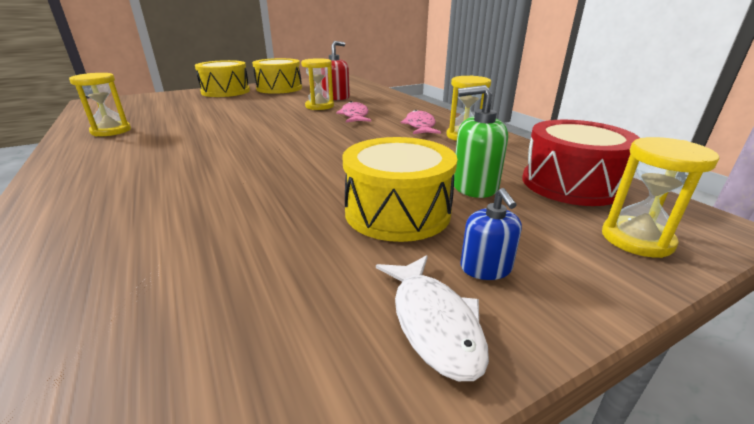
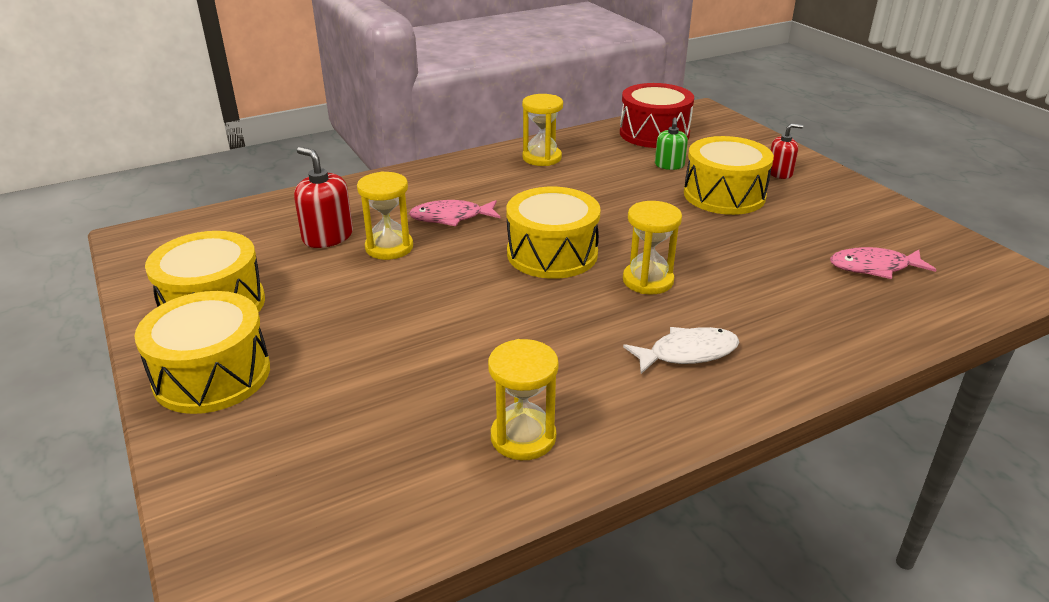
camera: 90 degrees left, 5 degrees up
(294, 137) = (552, 253): none -> yellow drum
(420, 126) = (503, 177): pink fish -> pink fish (874, 267)
(433, 323) = (833, 189): white fish -> white fish (687, 353)
(474, 186) = (669, 165): green soap dispenser -> green soap dispenser, size x0.64
(486, 268) = (779, 173): blue soap dispenser -> red soap dispenser
(636, 239) = (728, 131): yellow hourglass -> yellow hourglass (648, 280)

